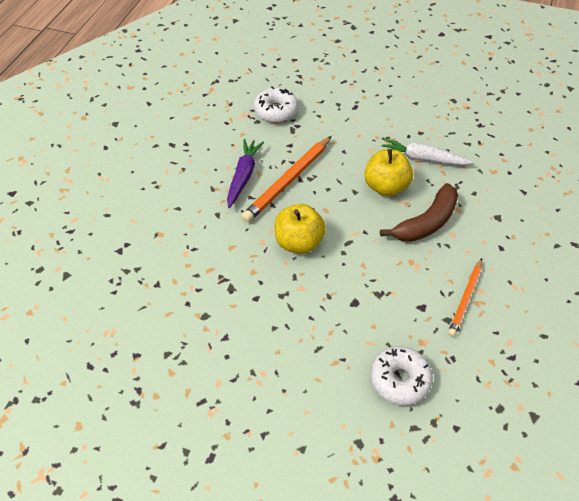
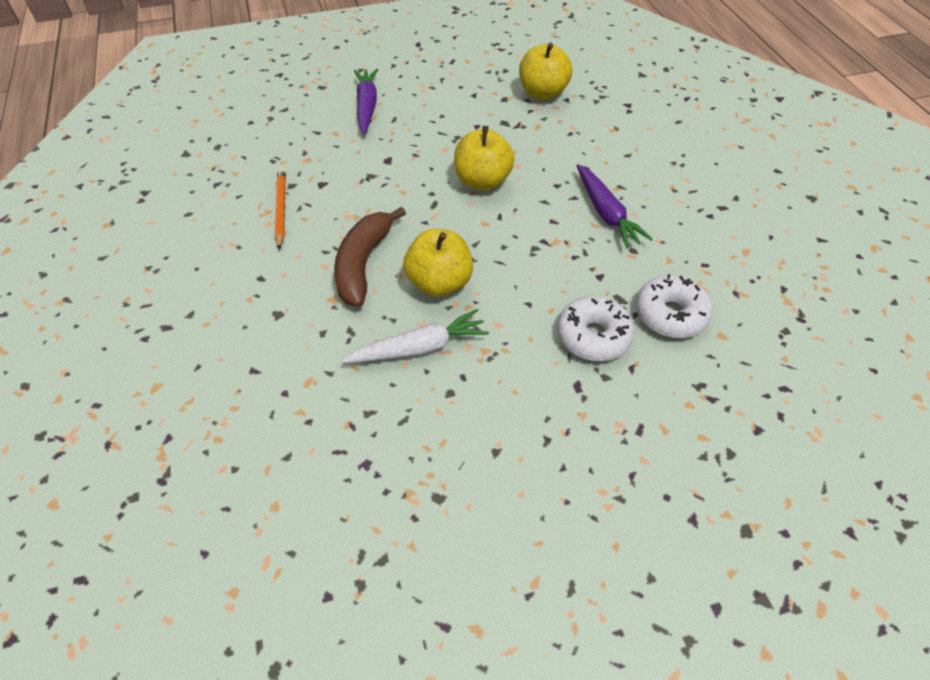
camera: 145 degrees right, 0 degrees up
(167, 303) = (542, 93): none -> yellow apple
(288, 181) = (554, 232): orange pencil -> none
(332, 381) = (367, 106): none -> purple carrot
(399, 379) = (312, 129): white donut -> white donut (593, 336)

